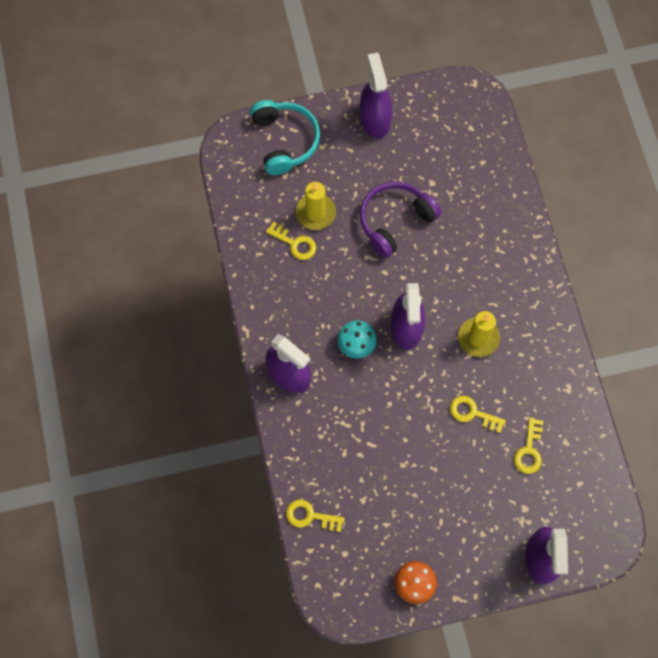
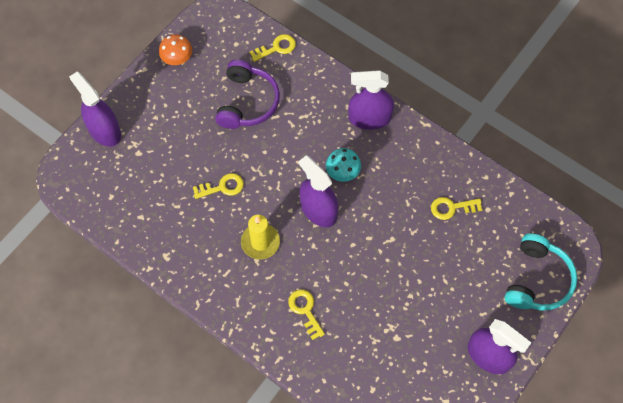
camera: 140 degrees right, 5 degrees down
(284, 141) = (537, 280): turquoise headphones -> turquoise headphones turned 105 degrees counterclockwise
(315, 213) = (459, 242): yellow candle -> none
(395, 221) = (396, 283): purple headphones -> purple headphones (247, 102)
(529, 450) = (163, 192): yellow key -> yellow key (305, 310)

